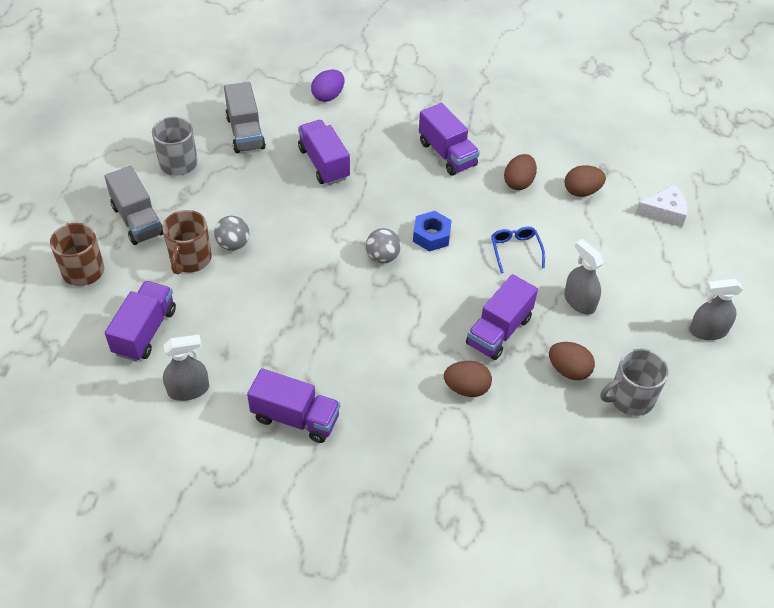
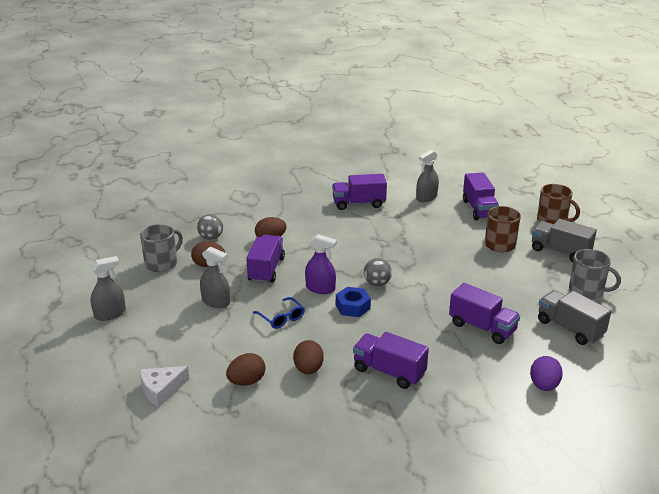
camera: 155 degrees right, 20 degrees down
(233, 244) = (483, 259): grey ball -> grey ball (211, 238)
(450, 275) = (320, 288): none -> purple spray bottle

